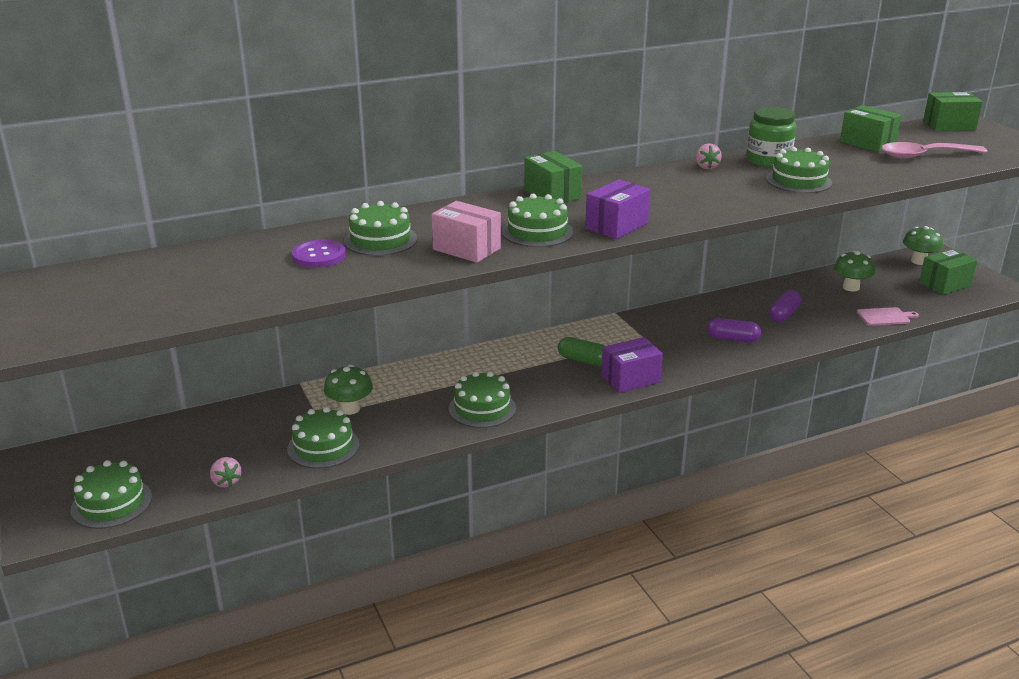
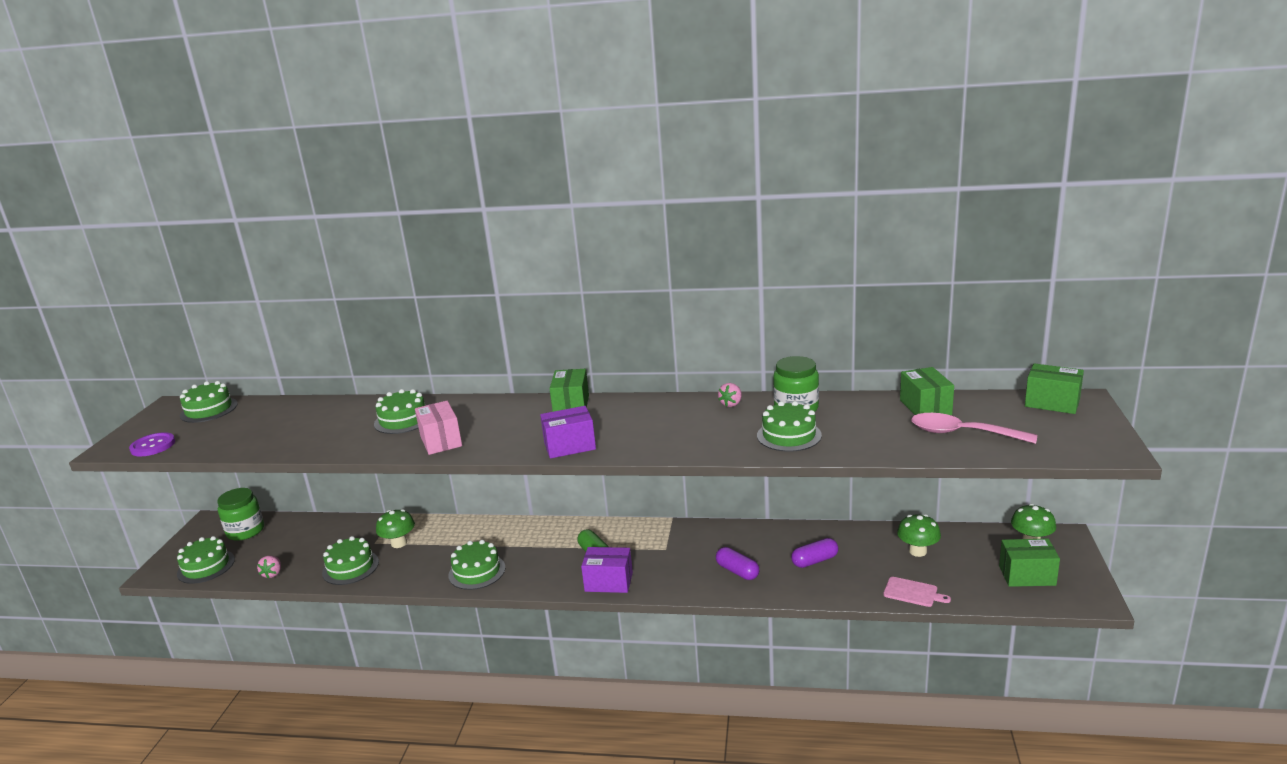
camera: 35 degrees right, 5 degrees down
(112, 453) = (245, 531): none -> green jar
(319, 256) = (351, 424): purple button -> purple button (153, 446)
(537, 232) = (508, 437): green cake -> green cake (209, 410)

